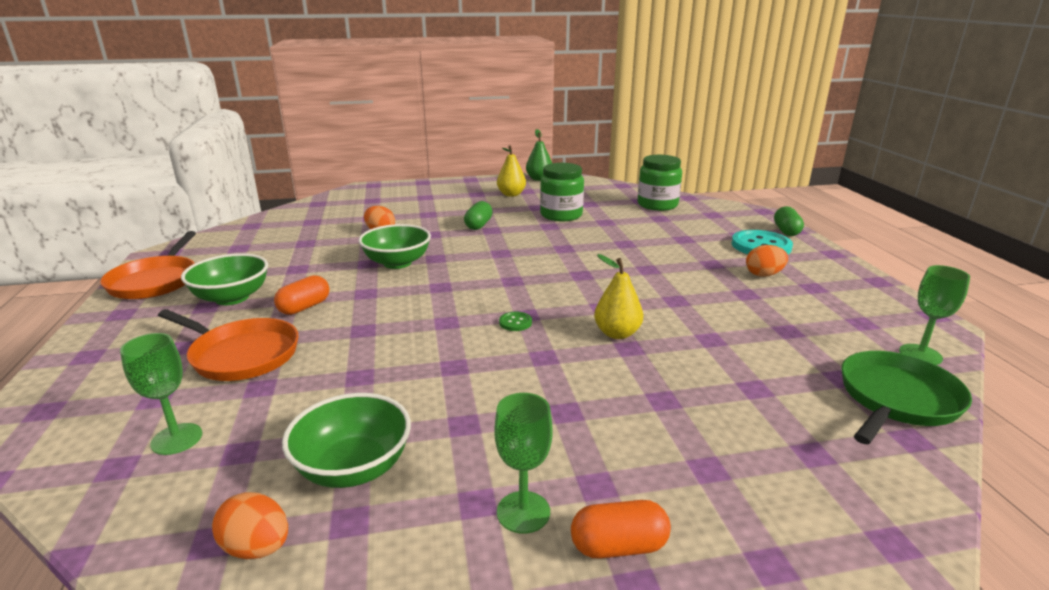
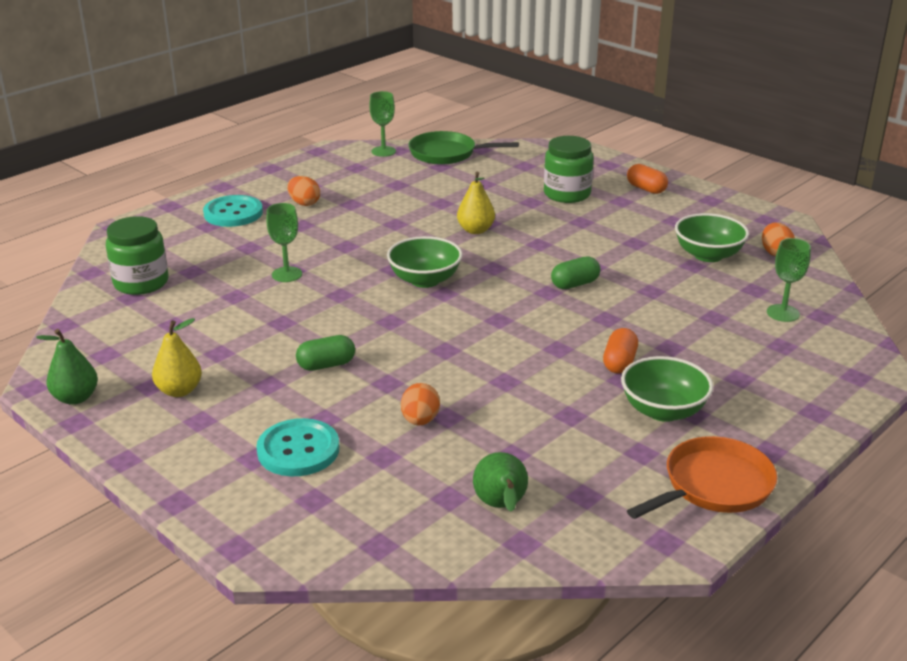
camera: 125 degrees left, 5 degrees up
(241, 355) = (705, 346): orange pan -> none
(280, 229) = (501, 506): none -> green pear
(304, 307) = (619, 363): orange capsule -> orange capsule turned 75 degrees counterclockwise
(397, 263) = (483, 364): green bowl -> green bowl (425, 280)
(413, 204) = (298, 450): none -> turquoise button
(515, 322) = (511, 267): green button -> none
(523, 512) = (662, 210): green goblet -> green goblet (287, 274)
(561, 215) = (236, 327): green jar -> green jar (567, 194)
(786, 231) = (177, 209): green capsule -> green capsule (575, 284)

